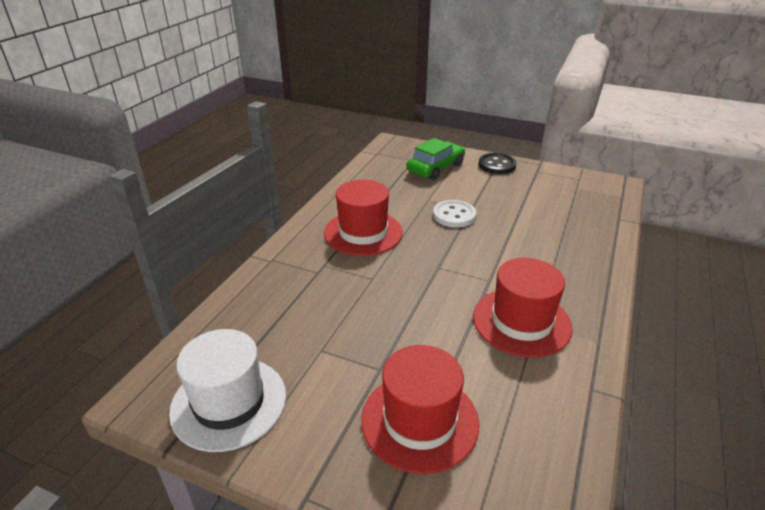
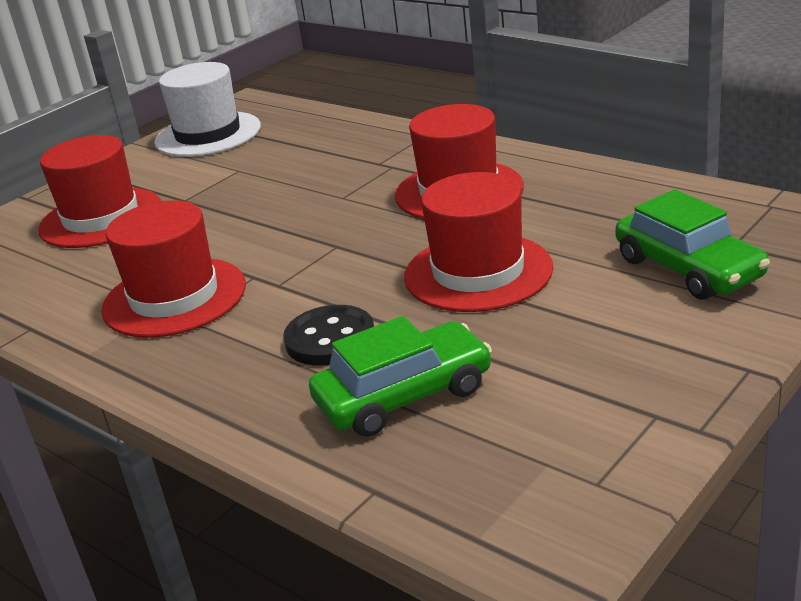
camera: 110 degrees right, 5 degrees down
(454, 215) = (478, 272): white button -> red hat
(497, 165) = (697, 354): black button -> black button (330, 339)
(560, 221) = (404, 395): none -> green car

